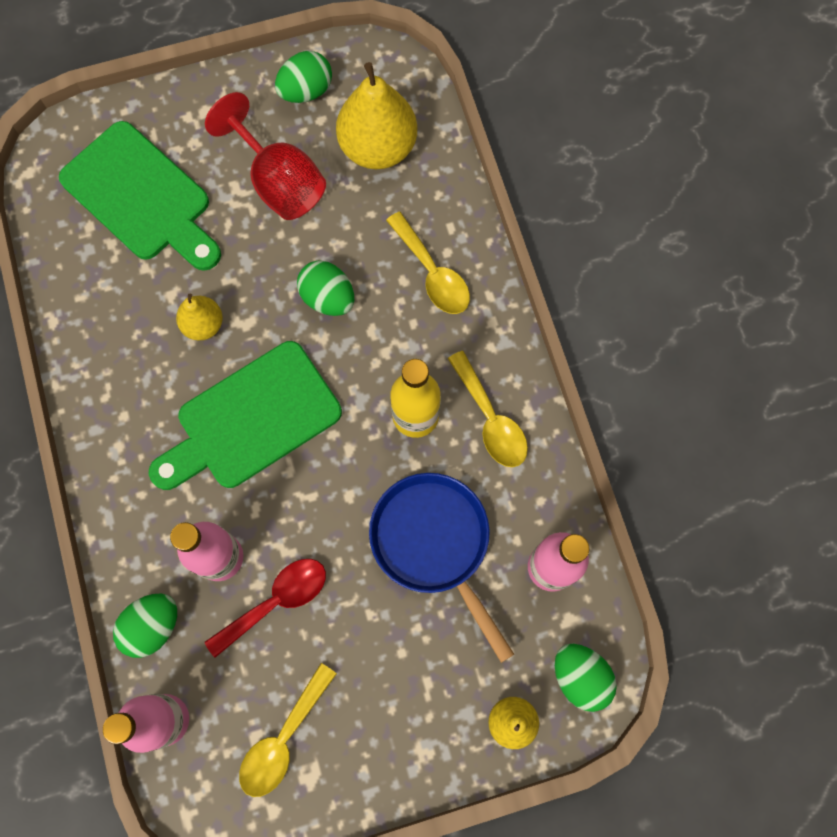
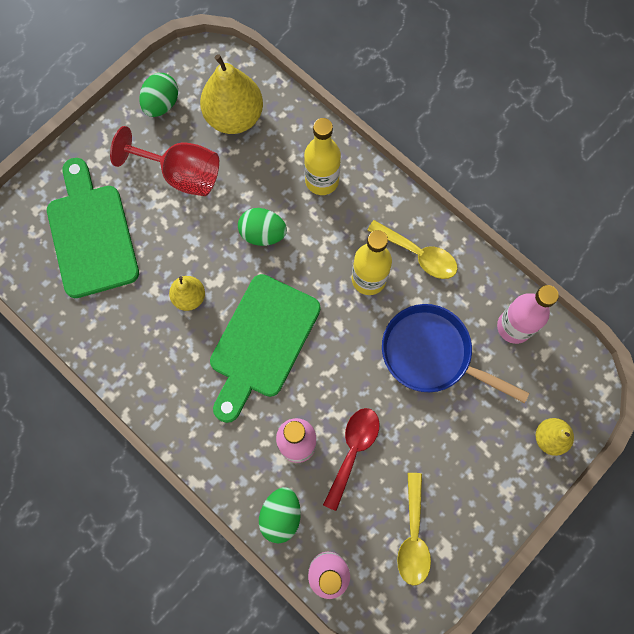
camera: 30 degrees left, 0 degrees up
(141, 197) = (91, 234): green cutting board -> green cutting board turned 120 degrees counterclockwise
(432, 273) = (322, 180): yellow spoon -> yellow bottle
(580, 677) = (574, 385): green egg -> none

